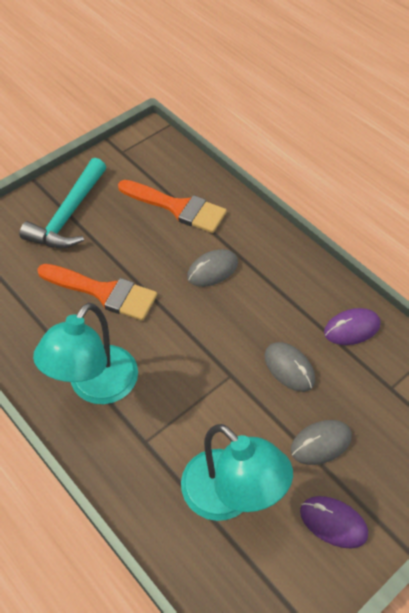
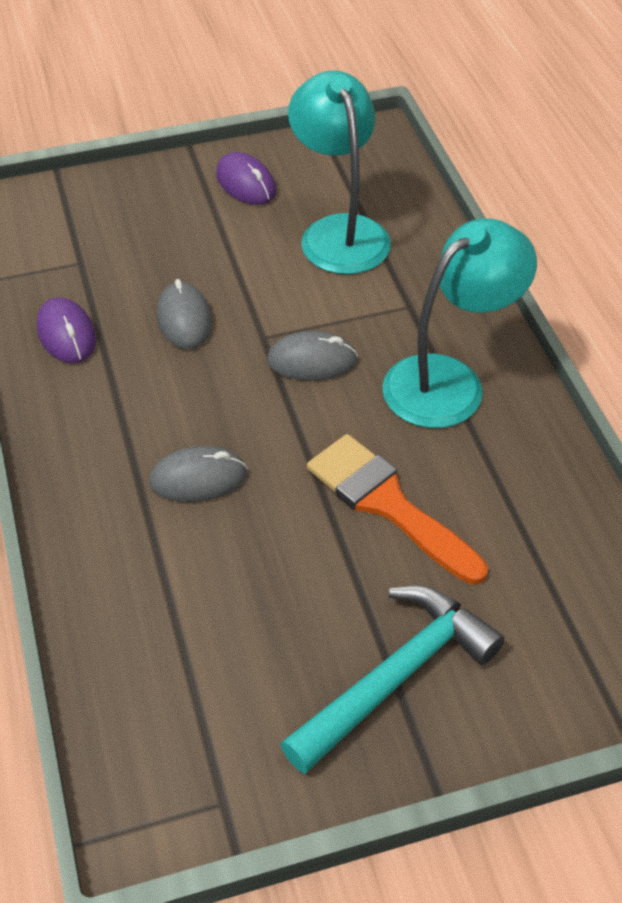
camera: 155 degrees left, 5 degrees down
(178, 207) = (186, 614): orange brush -> none
(320, 443) = (207, 242): grey mouse -> grey mouse (312, 361)
(351, 328) = (66, 334): purple mouse -> purple mouse turned 60 degrees clockwise

